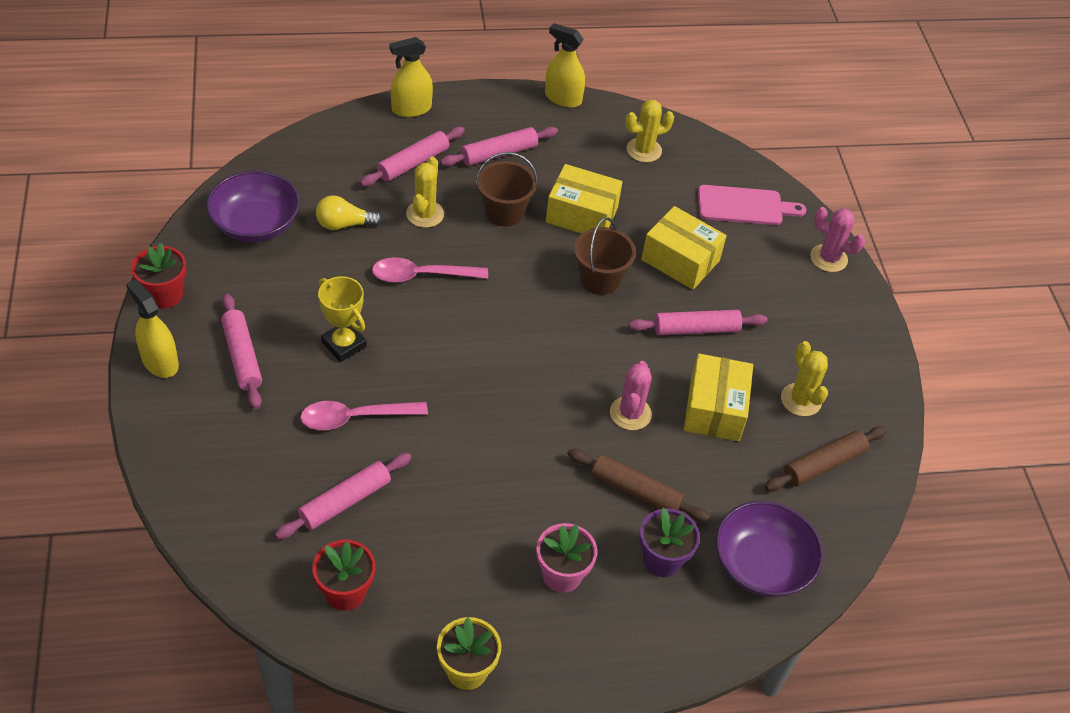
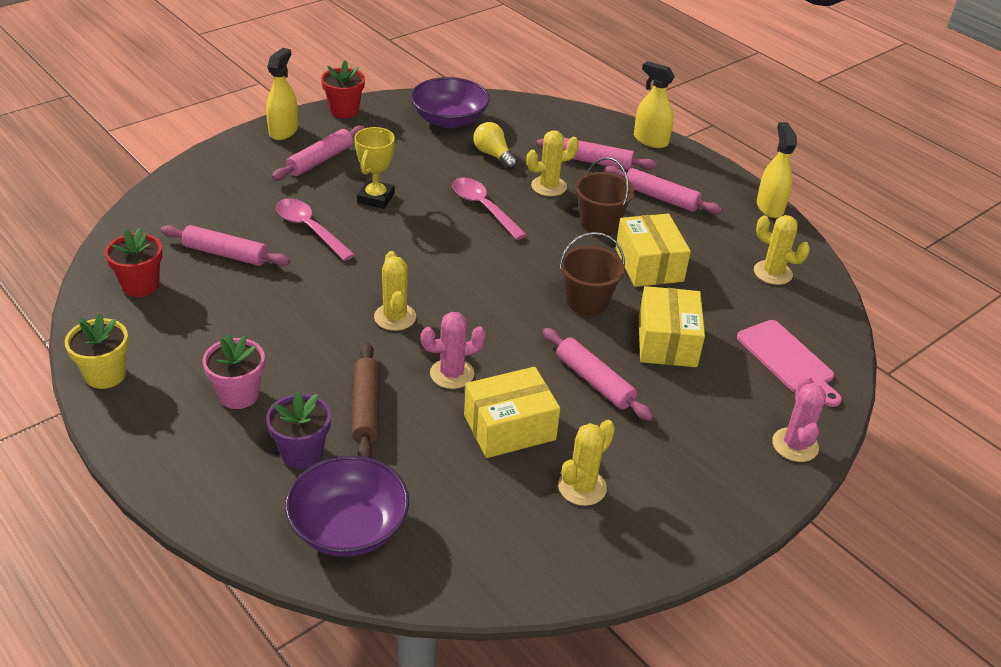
camera: 60 degrees right, 10 degrees down
(532, 416) = (395, 317): none -> yellow cactus
(823, 464) = (514, 534): brown rolling pin -> none

